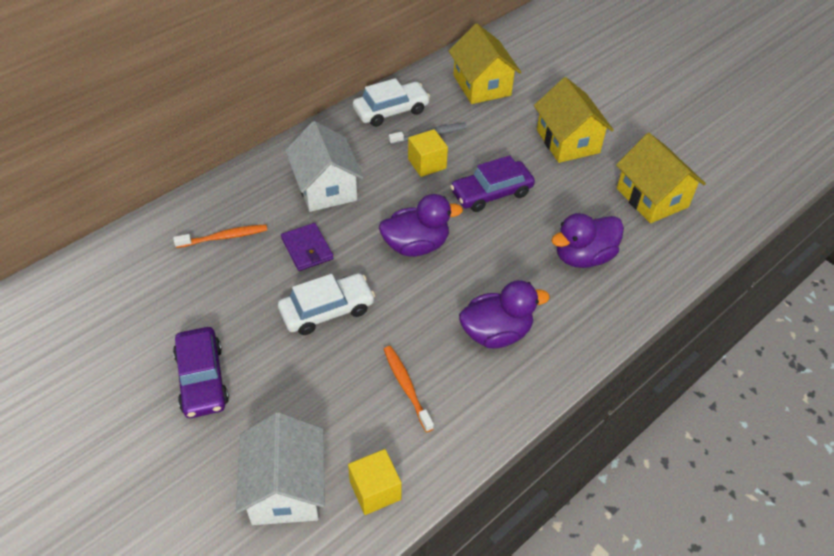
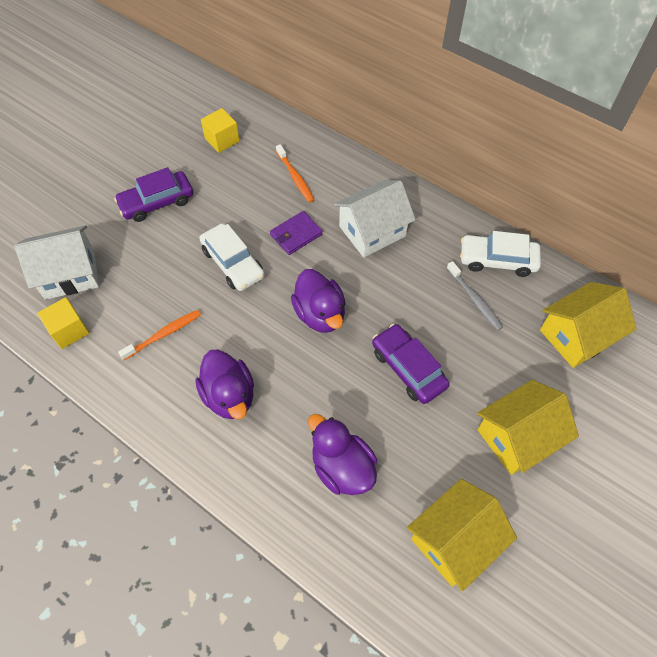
camera: 80 degrees right, 10 degrees up
(391, 111) = (497, 260): white car -> white car turned 135 degrees clockwise
(427, 163) = (431, 304): yellow cube -> yellow cube (222, 140)

